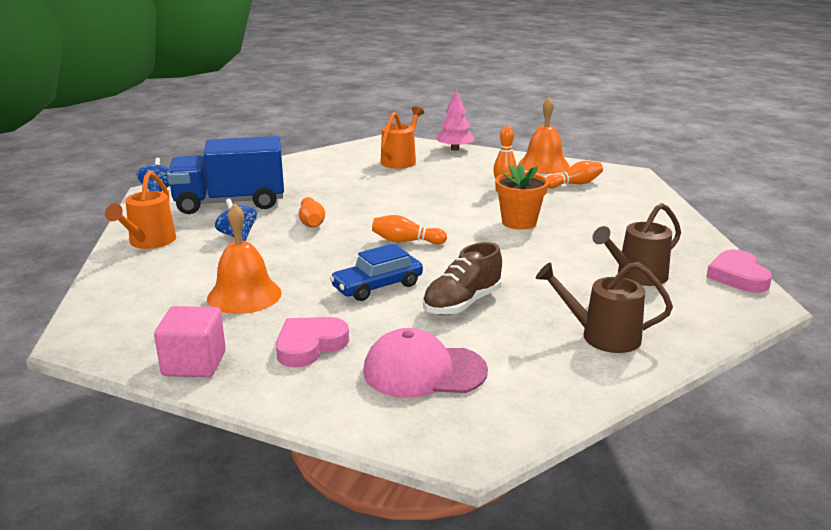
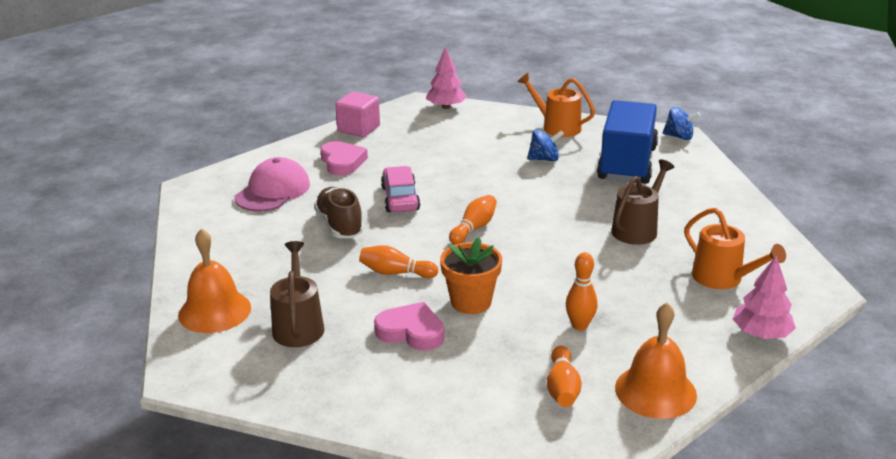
camera: 115 degrees right, 5 degrees up
(96, 316) = (446, 107): none -> pink tree
(244, 295) = (432, 150): orange bell -> orange bell (214, 311)
(311, 222) = (553, 193): orange bowling pin -> orange bowling pin (395, 273)
(377, 286) = (400, 198): blue car -> pink car
(603, 336) = (234, 268): brown watering can -> brown watering can (637, 229)
(738, 276) = (236, 389): pink heart -> pink heart (411, 331)

